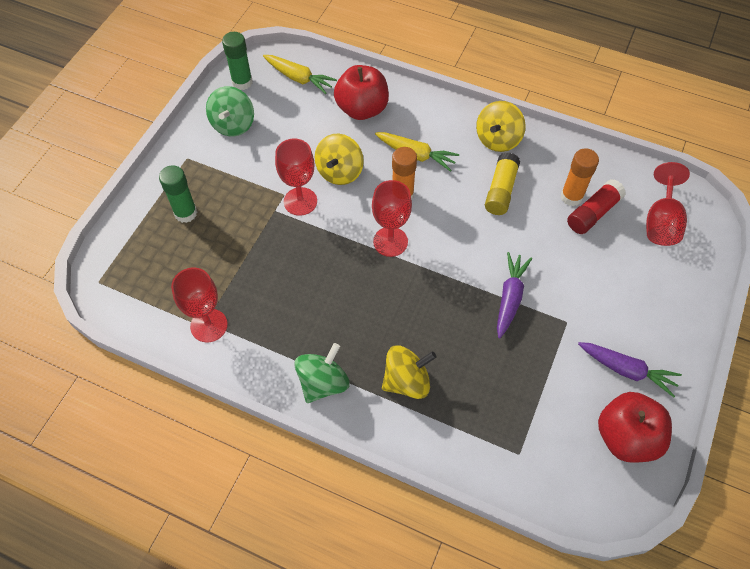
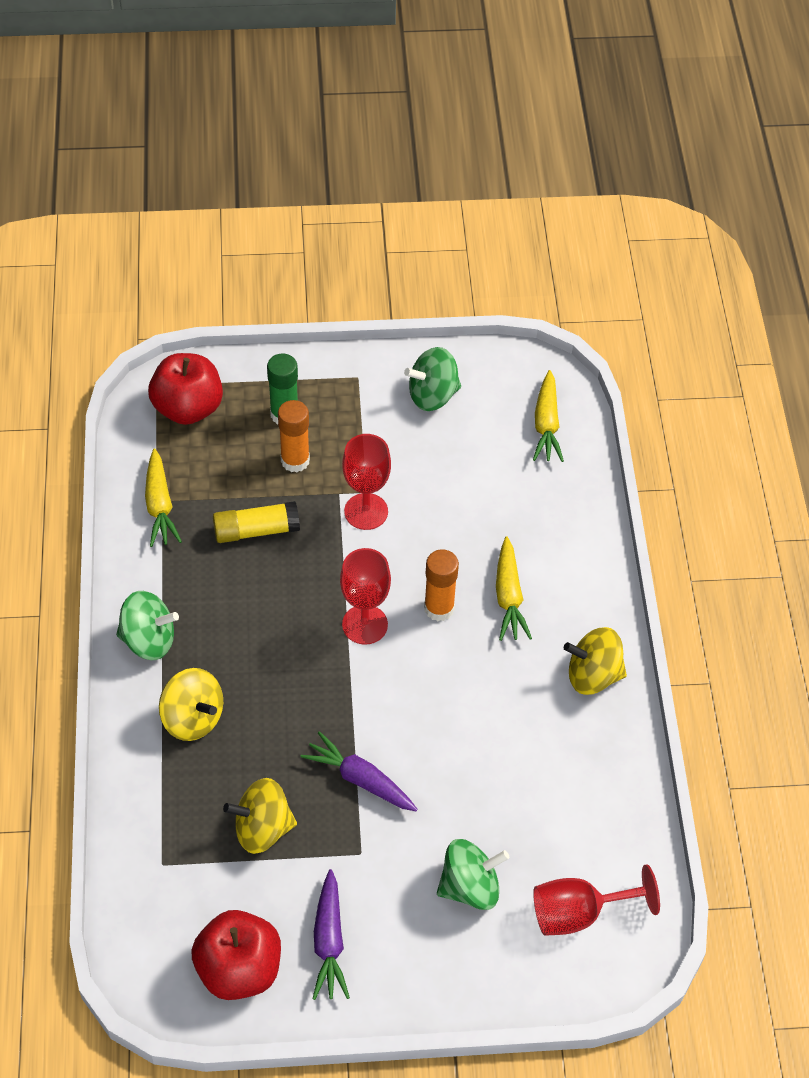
camera: 60 degrees right, 5 degrees down
(209, 325) = (160, 506): red goblet -> yellow carrot
(242, 82) = (501, 372): green glue stick -> none
(340, 172) = (432, 530): yellow spinning top -> yellow spinning top (262, 829)
(362, 109) = (542, 510): red apple -> red apple (188, 408)
(500, 190) = (512, 710): yellow glue stick -> yellow glue stick (256, 530)
(510, 297) = (360, 779): purple carrot -> purple carrot turned 135 degrees counterclockwise
(571, 197) = (553, 793): orange glue stick -> orange glue stick (295, 460)
(593, 213) = (542, 827): red glue stick -> none
(619, 270) = (470, 887): none -> green spinning top

